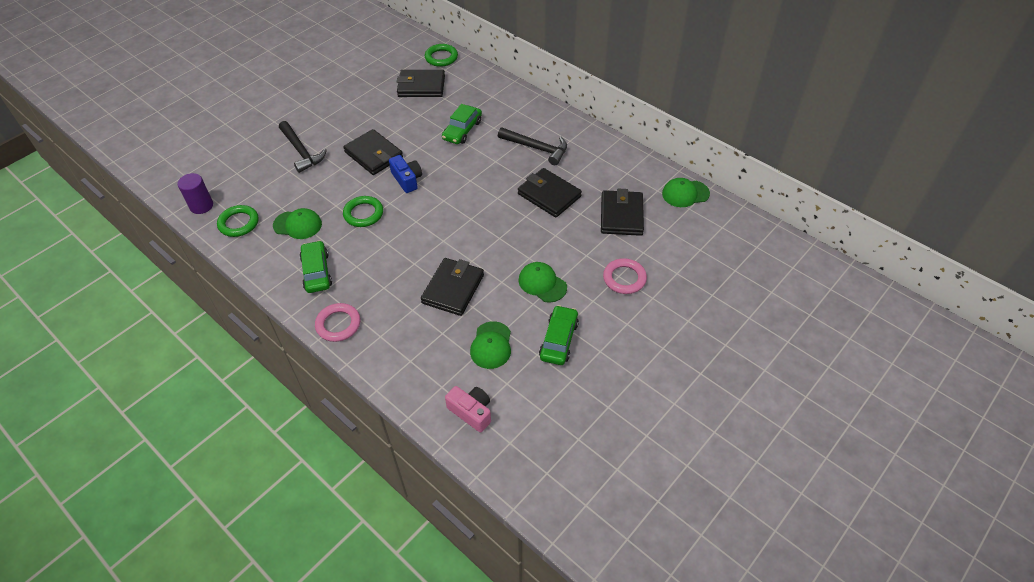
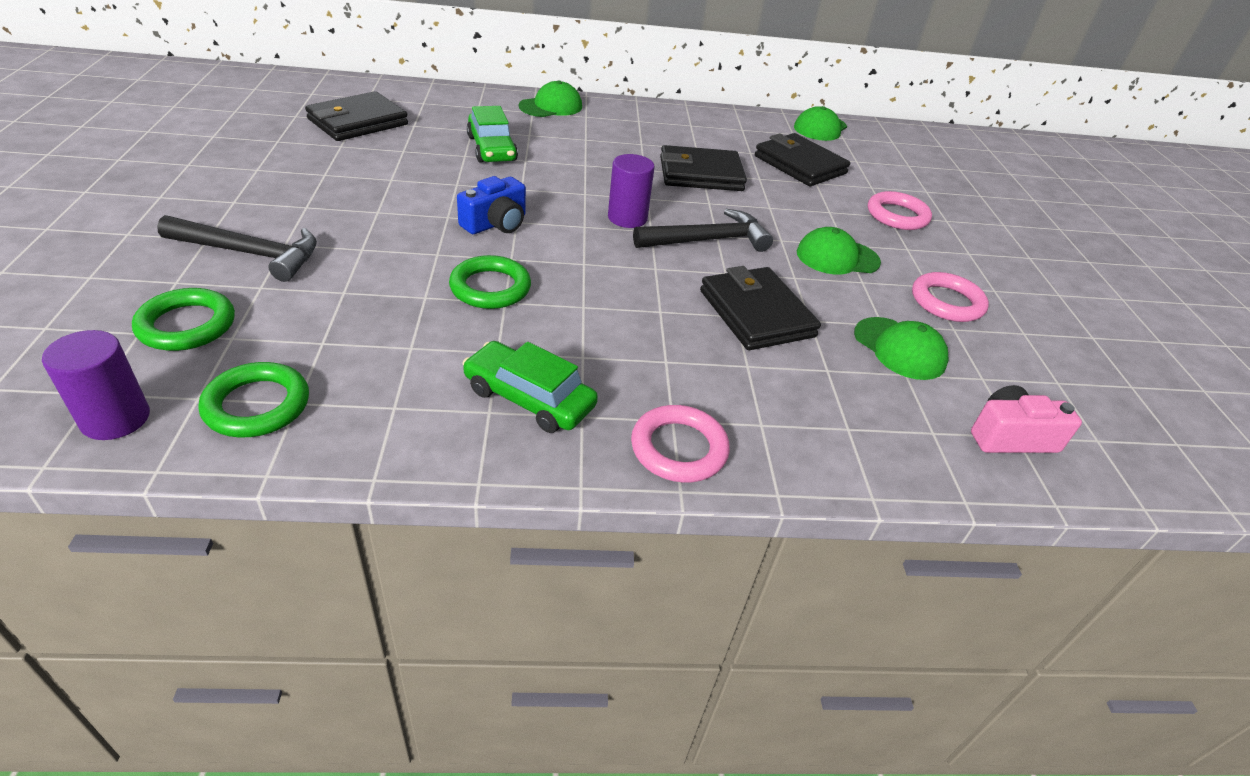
camera: 50 degrees left, 10 degrees down
(297, 225) = (392, 351): green cap -> green cap (551, 106)
(374, 155) = (397, 214): black wallet -> none
(407, 180) = (496, 223): blue camera -> blue camera turned 120 degrees clockwise
(441, 57) = (343, 88): green ring -> green ring (187, 325)
(470, 205) = (627, 218): none -> purple cylinder
(537, 148) = (614, 138): black hammer -> black hammer (708, 240)
(559, 340) = (947, 302): green car -> pink ring

